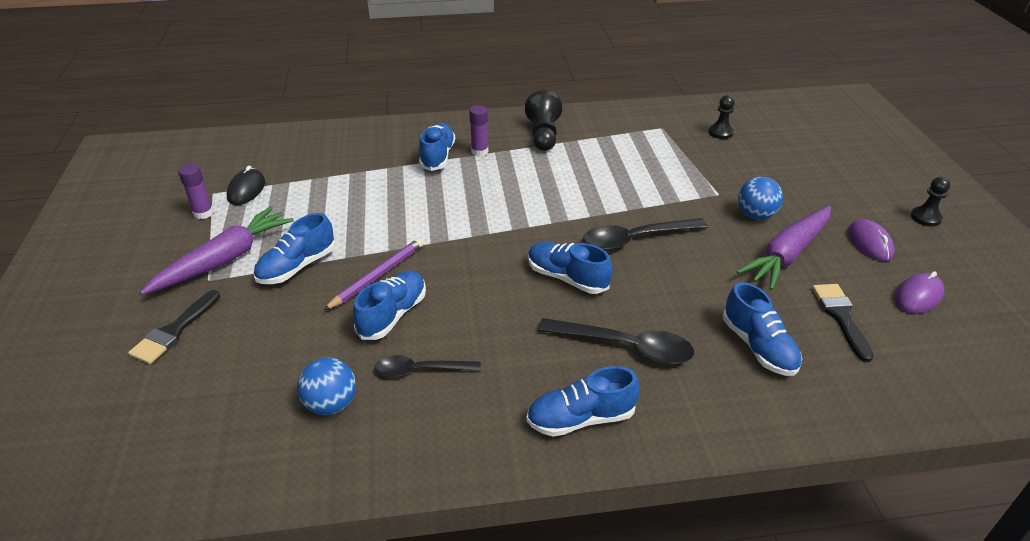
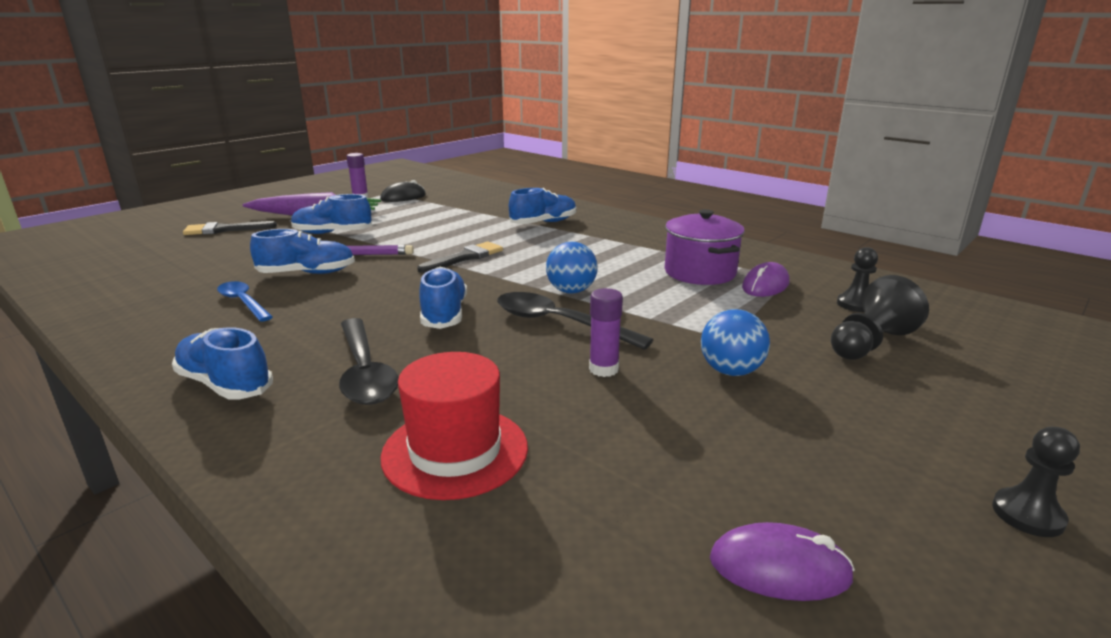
camera: 50 degrees right, 15 degrees down
(331, 404) = (176, 289): blue ball -> blue ball (571, 291)
(420, 370) = (243, 302): black spoon -> blue spoon
(479, 152) = (579, 231): purple glue stick -> purple glue stick (603, 369)
(543, 135) = (654, 241): black pawn -> black pawn (870, 343)
(619, 150) = (700, 272): none -> purple pot
(758, 347) = (455, 451): blue shoe -> red hat
(787, 254) = (685, 416): purple carrot -> none
(841, 317) = (607, 500): black brush -> black brush (465, 257)
(870, 243) = (838, 476): purple mouse -> purple mouse (765, 285)

